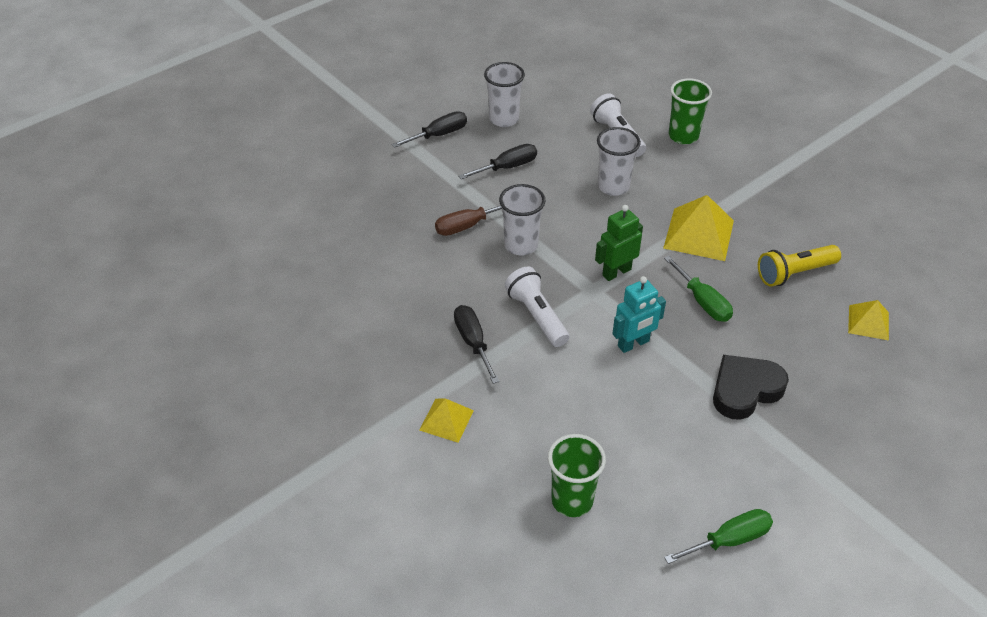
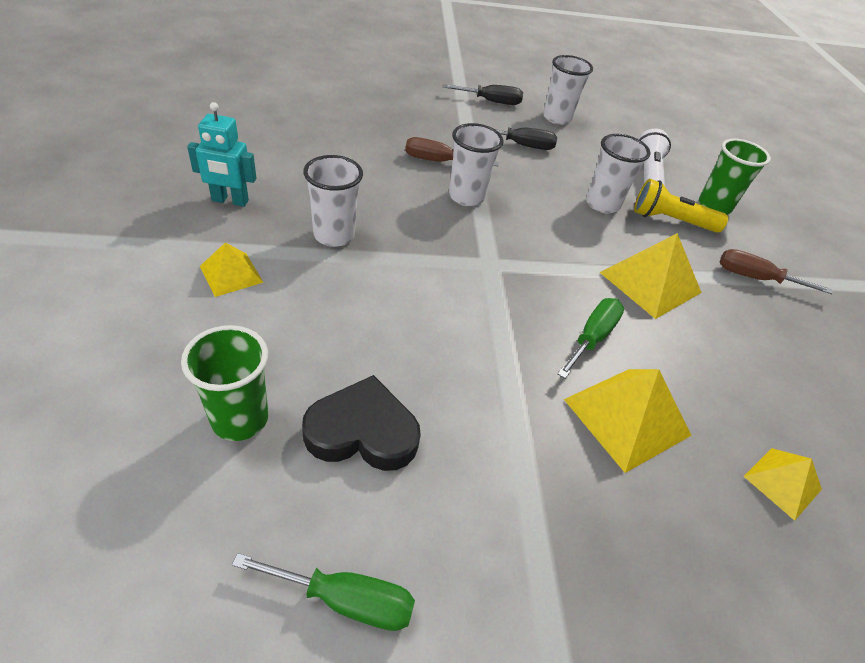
camera: 30 degrees right, 0 degrees up
(473, 342) = (334, 235): black screwdriver -> white cup
(536, 315) = (414, 250): white flashlight -> none
(616, 272) = (530, 263): green robot -> none
(633, 344) = (477, 327): turquoise robot -> turquoise robot (230, 201)
(702, 302) = (592, 337): green screwdriver -> green screwdriver turned 150 degrees counterclockwise
(745, 390) = (550, 448): black heart -> black heart (362, 431)
(754, 185) = (755, 278): none -> brown screwdriver
(766, 341) = (627, 417): none -> yellow pyramid
(794, 273) = (727, 376): yellow flashlight -> yellow flashlight (670, 220)

